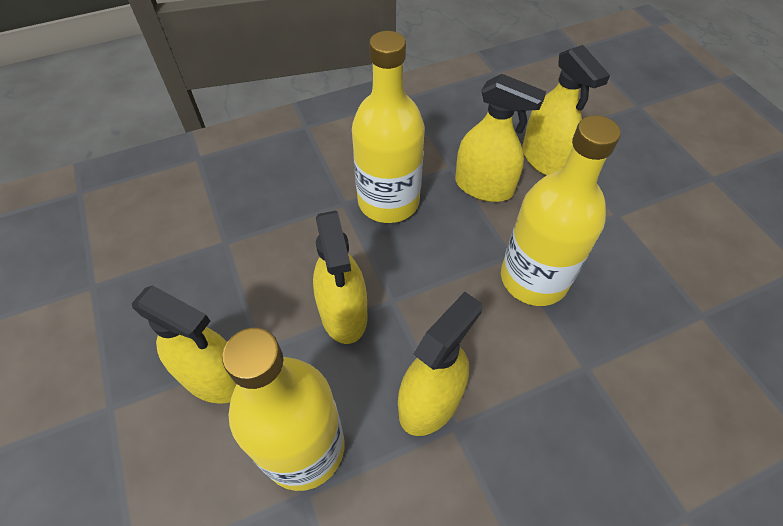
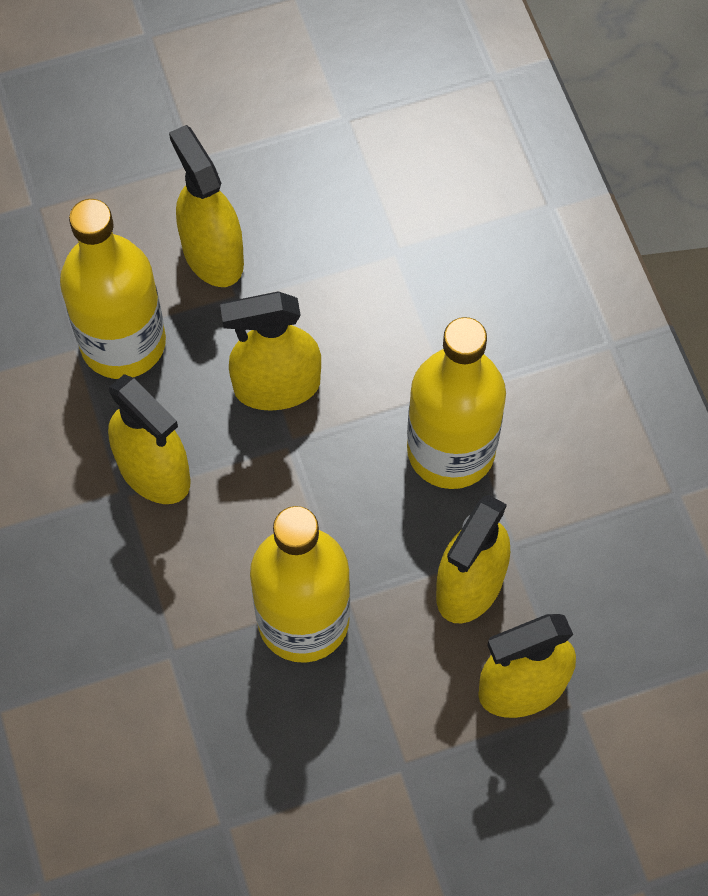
camera: 95 degrees right, 10 degrees up
(214, 377) = (212, 254): yellow spray bottle -> yellow spray bottle turned 120 degrees clockwise

